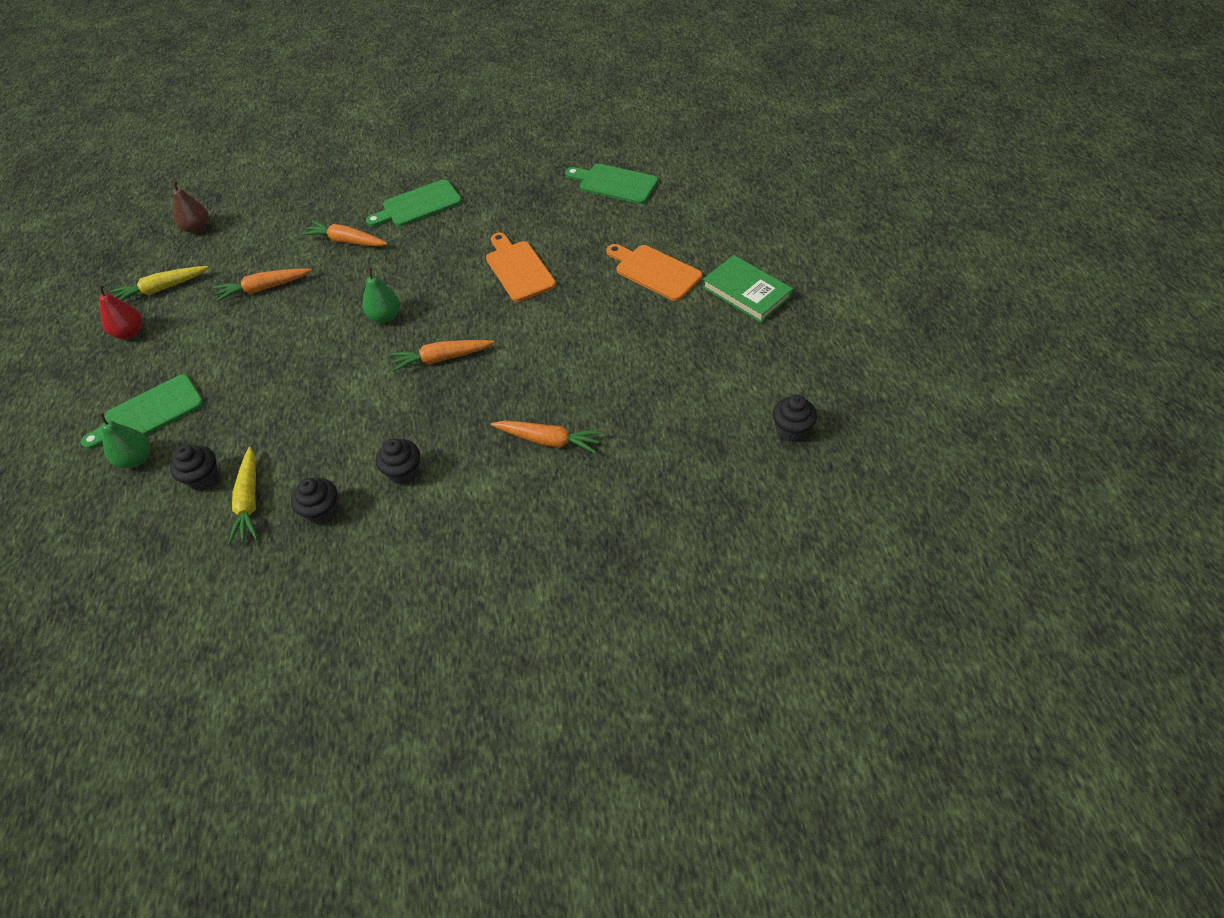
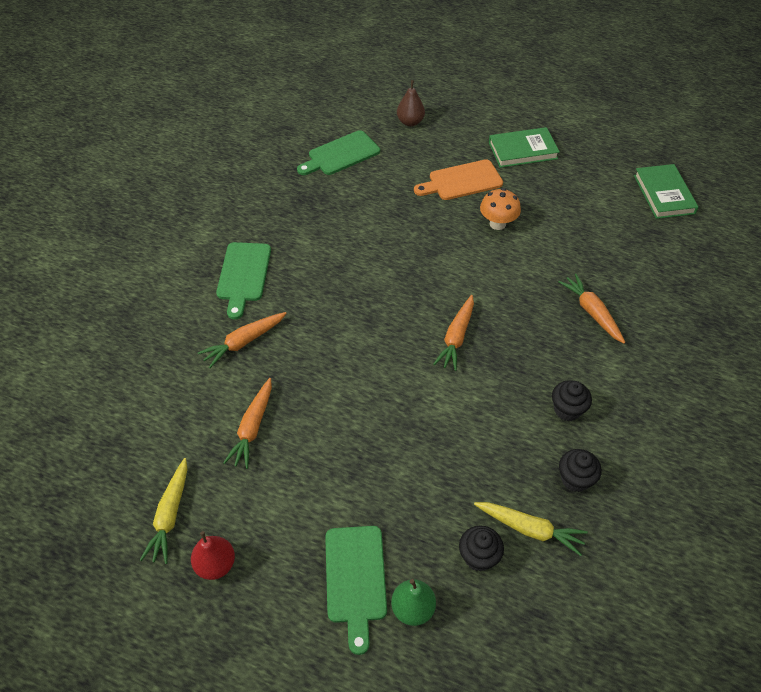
camera: 60 degrees left, 0 degrees up
(197, 228) = (97, 453): brown pear -> brown pear (410, 122)
(385, 316) = (373, 353): green pear -> none
(518, 269) = (390, 249): orange cutting board -> none
(548, 440) = (591, 312): orange carrot -> orange carrot turned 75 degrees counterclockwise
(616, 321) = (497, 224): none -> orange mushroom
(791, 430) = (663, 194): black cupcake -> green book

